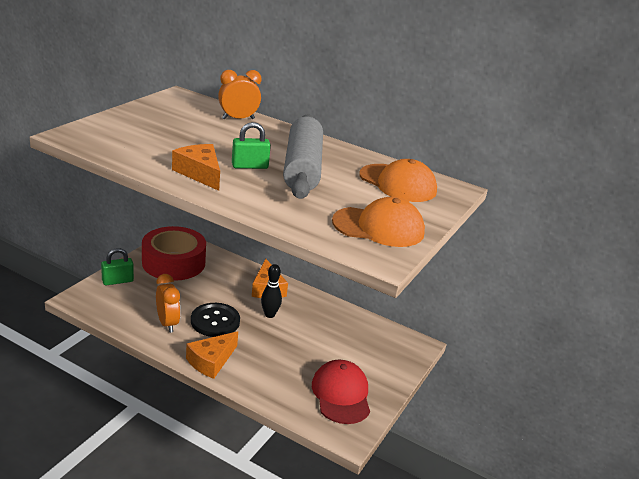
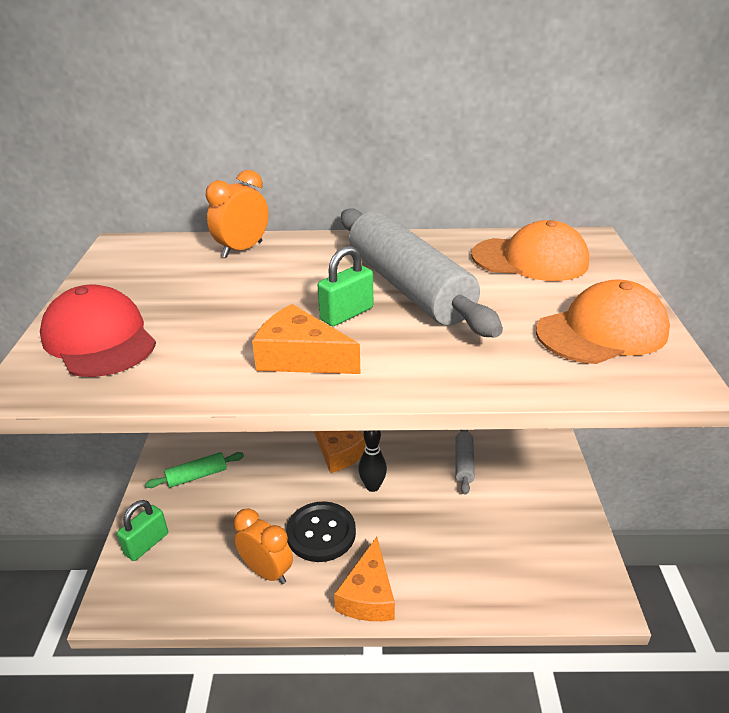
camera: 25 degrees left, 5 degrees up
(173, 262) = (197, 476): red tape -> green rolling pin
(341, 330) = (464, 463): none -> grey rolling pin
(341, 394) = (543, 549): red cap -> red cap (99, 339)

